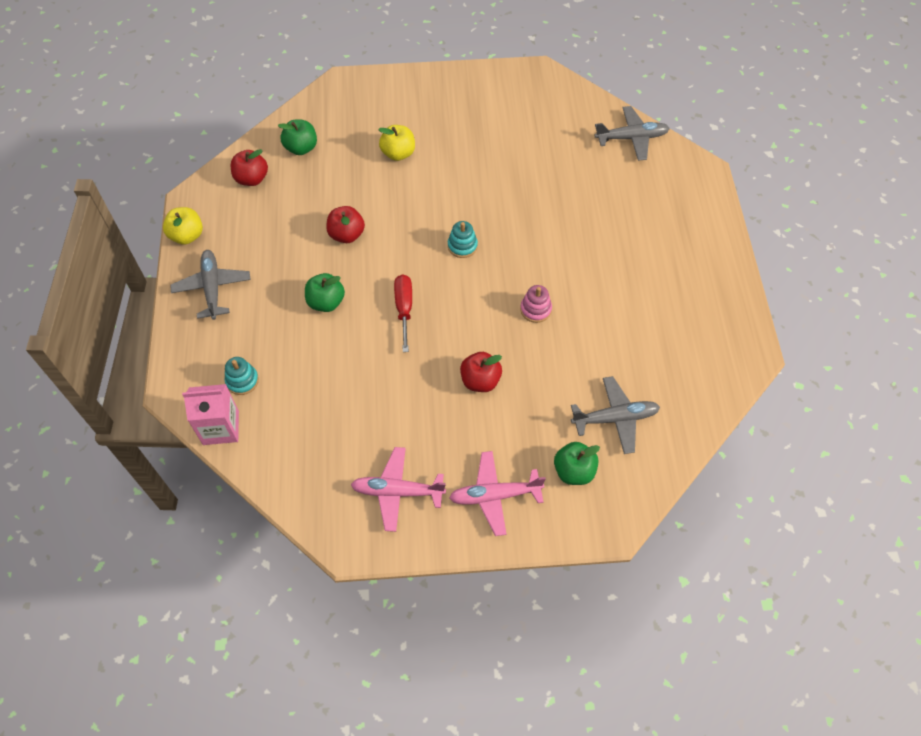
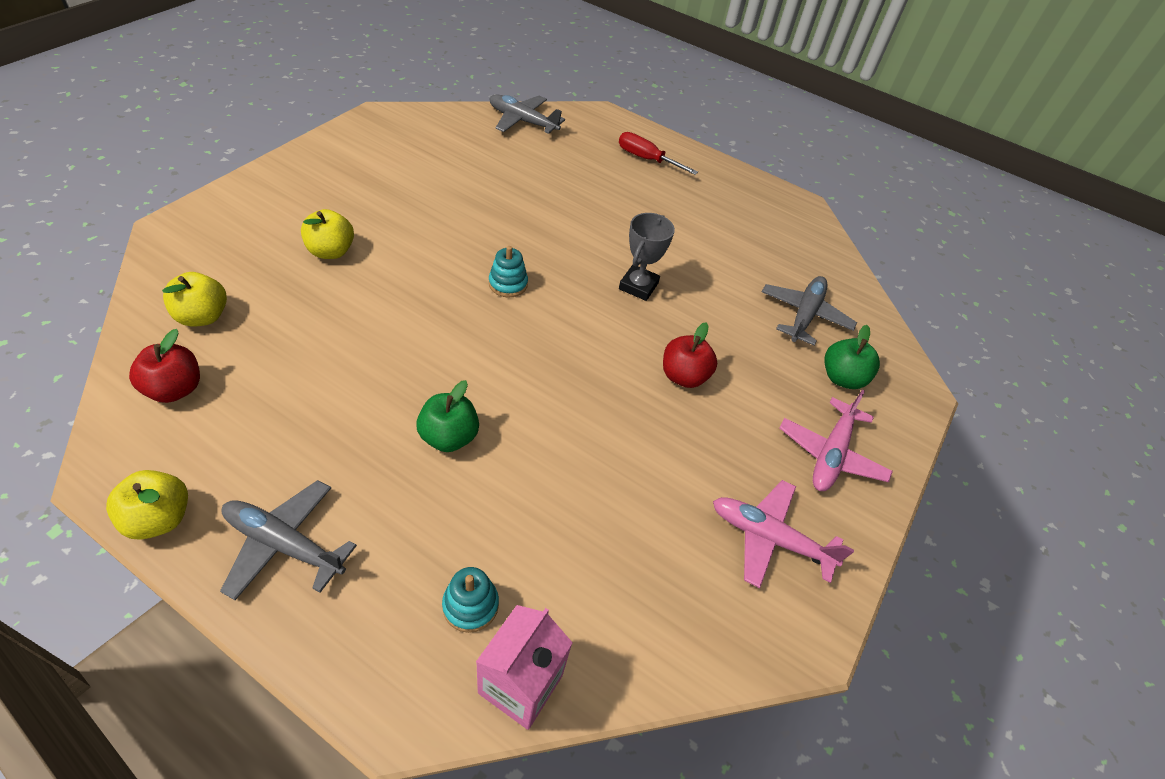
camera: 60 degrees left, 10 degrees down
(301, 148) = (203, 316): green apple -> yellow apple
(346, 234) = (379, 358): red apple -> none
(397, 492) = (768, 538): pink plane -> pink plane turned 75 degrees clockwise
(404, 309) = (535, 376): red screwdriver -> red screwdriver (646, 159)
(535, 309) = (638, 286): pink stacking toy -> grey trophy
(632, 138) = (522, 121): grey plane -> grey plane turned 90 degrees counterclockwise

